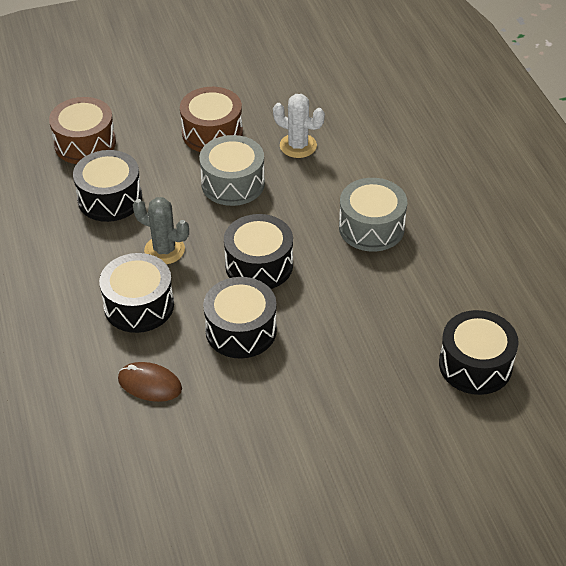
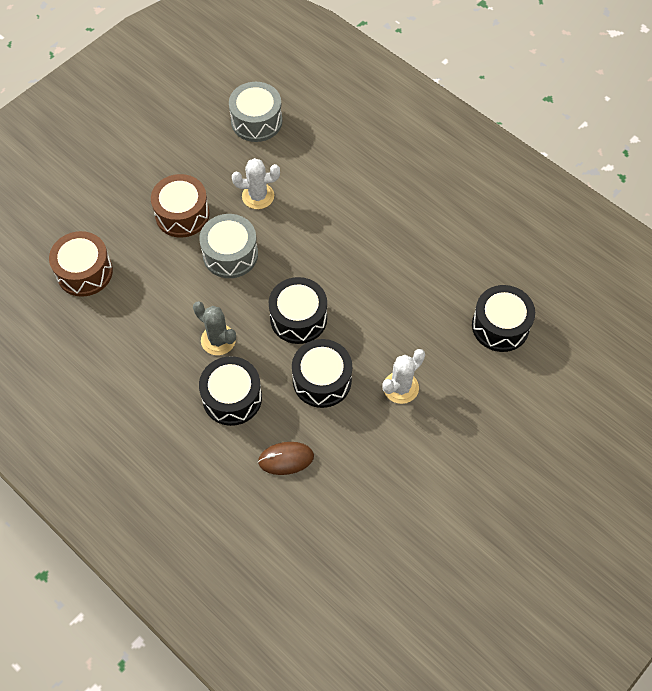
camera: 30 degrees left, 15 degrees up
(110, 199) = (142, 314): black drum -> none
(164, 250) = (218, 340): grey cactus -> grey cactus turned 45 degrees clockwise
(320, 374) = (400, 387): none -> white cactus
(371, 227) = (359, 245): grey drum -> grey drum (256, 121)

